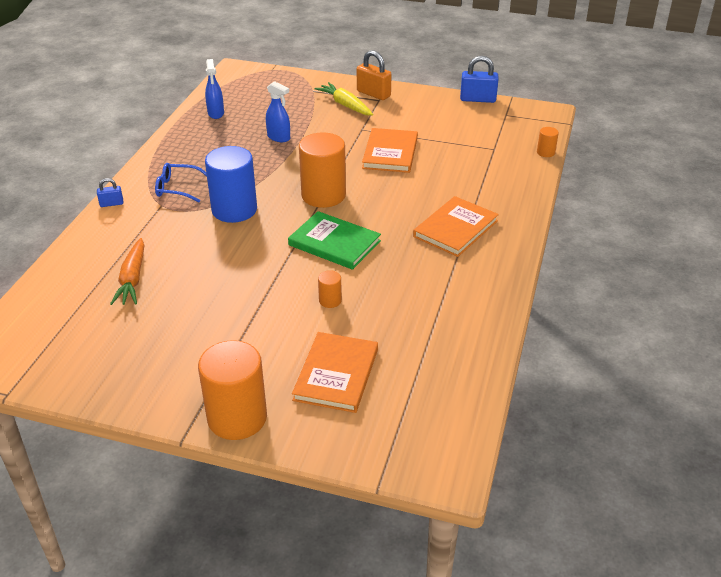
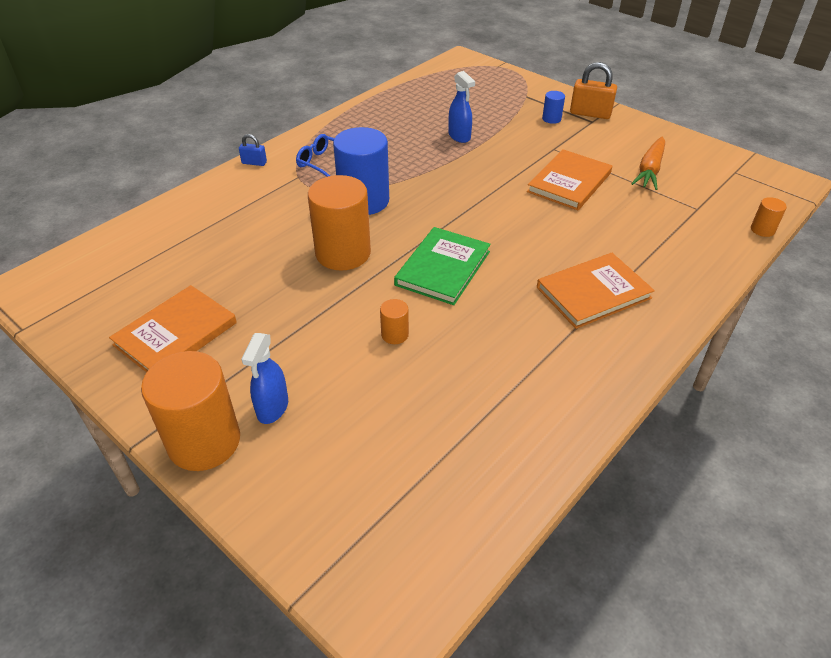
camera: 25 degrees right, 5 degrees up
(132, 279) = (217, 245): orange carrot -> orange carrot (649, 170)
(216, 113) = (413, 97): blue spray bottle -> blue spray bottle (272, 408)
(323, 195) = (465, 210): orange cylinder -> orange cylinder (343, 253)
(334, 243) = (443, 268): green book -> green book turned 60 degrees clockwise
(336, 374) = (343, 429): orange book -> orange book (176, 334)
(345, 105) = (551, 119): yellow carrot -> blue cylinder
(373, 94) = (590, 113): orange padlock -> orange padlock turned 45 degrees counterclockwise
(478, 99) = (709, 146): blue padlock -> none

